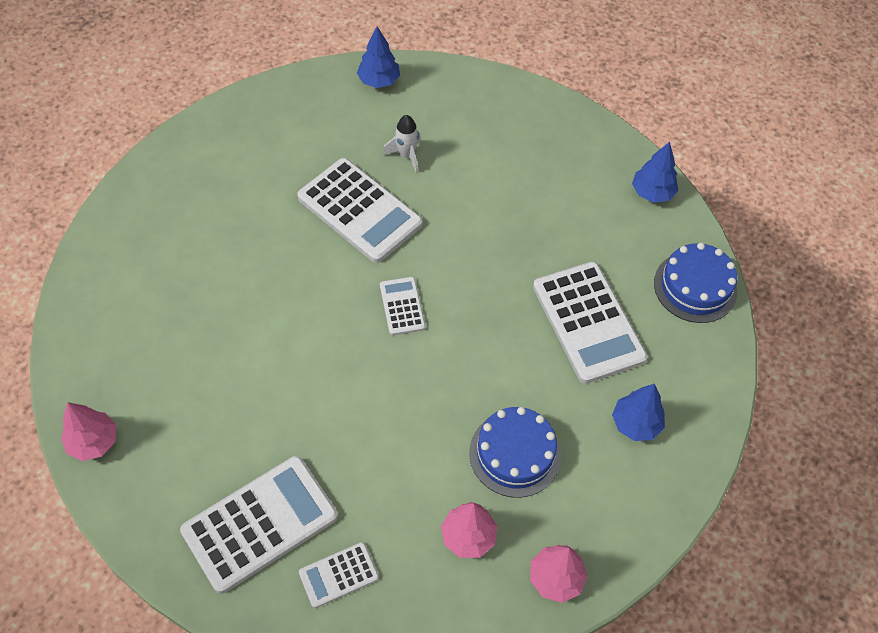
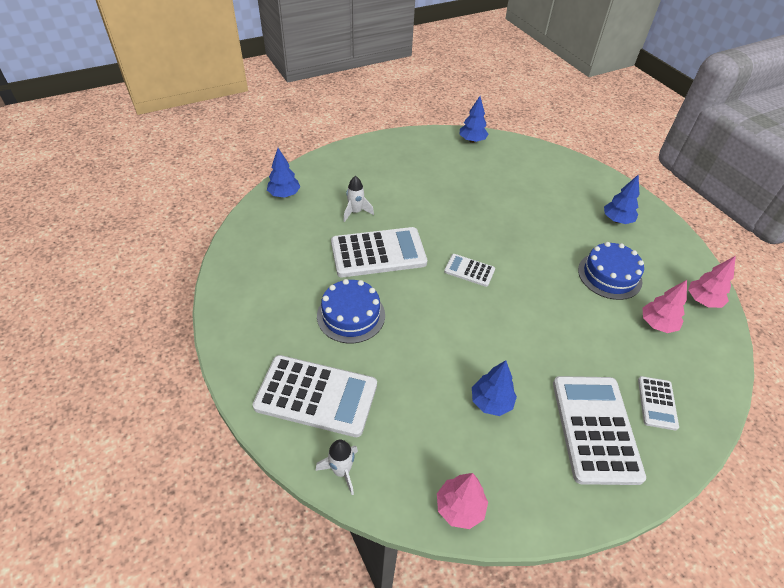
camera: 55 degrees left, 10 degrees down
(74, 332) = (341, 471): none -> white rocket
(229, 413) = (491, 402): none -> blue tree
(588, 322) = (539, 203): white calculator -> white calculator (316, 396)
(695, 287) = (544, 158): blue cake -> blue cake (351, 315)

